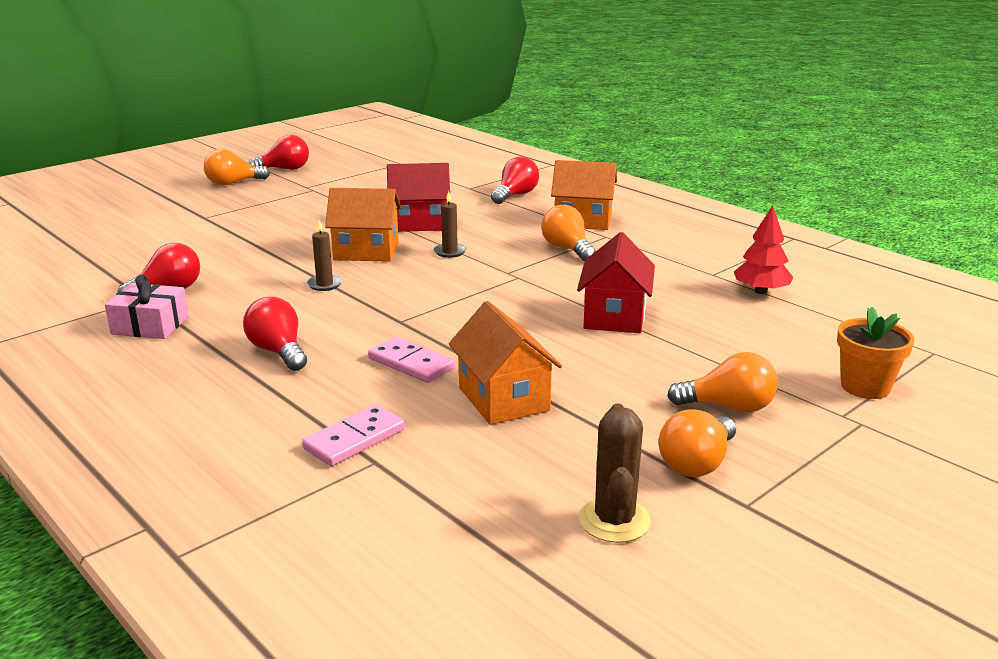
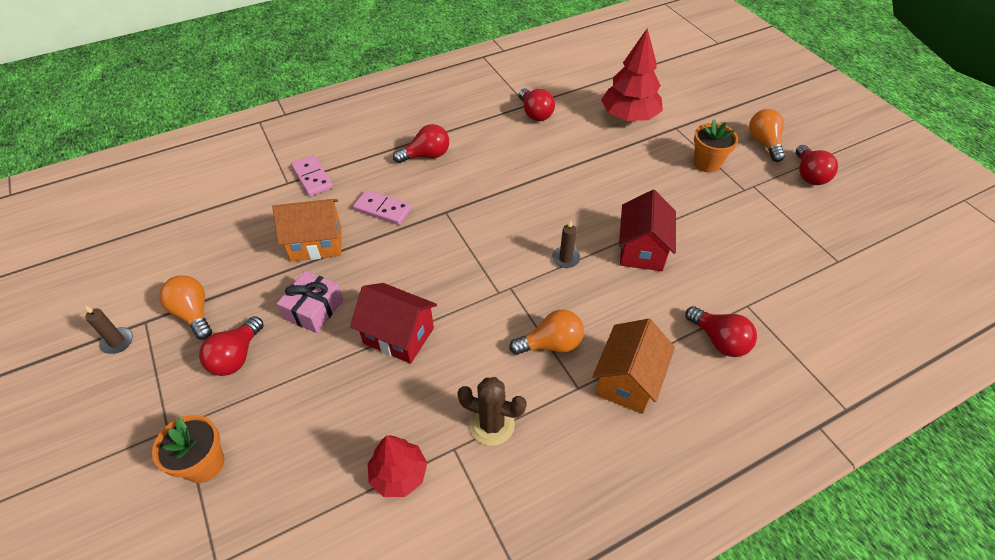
camera: 105 degrees right, 25 degrees up
(150, 325) = (485, 108): pink gift -> pink gift (314, 309)
(179, 239) = (629, 116): none -> red tree
(272, 203) = (707, 163): none -> orange flower pot
(325, 284) = (521, 181): brown candle -> brown candle (117, 342)
(366, 251) = (579, 208): orange house -> none
(411, 363) = (382, 209): pink domino -> pink domino turned 60 degrees clockwise
(614, 520) = (176, 260): brown cactus -> brown cactus (491, 424)
(728, 407) = (236, 356): orange light bulb -> red light bulb

